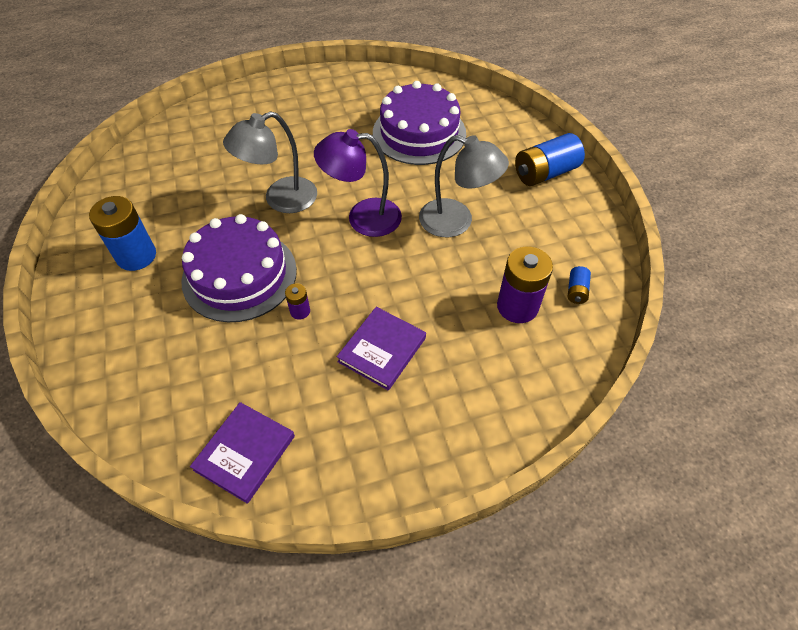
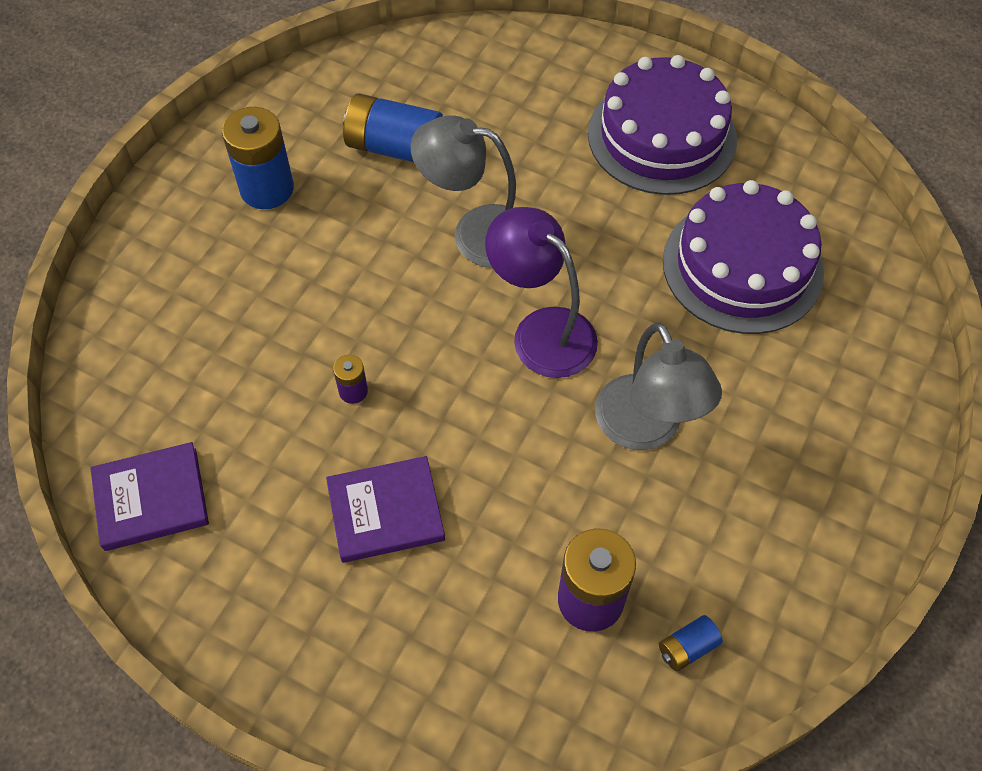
camera: 45 degrees right, 5 degrees up
(239, 275) = (339, 295): purple cake -> purple cake (662, 136)
(545, 173) = (847, 458): blue battery -> blue battery (395, 147)

